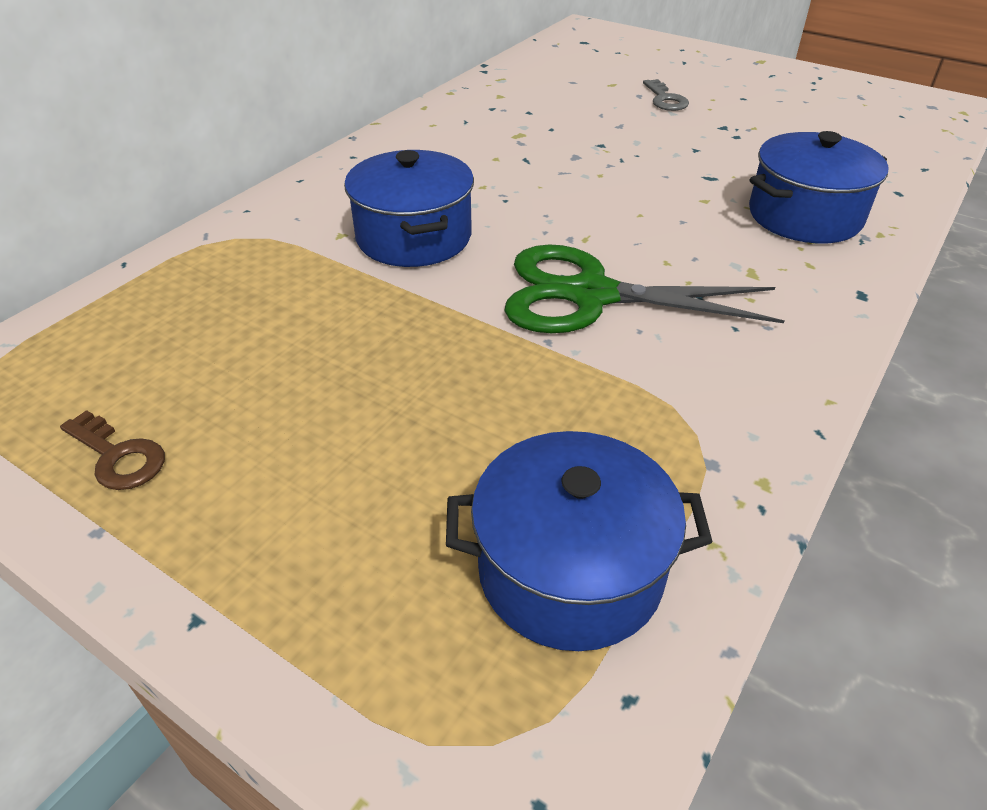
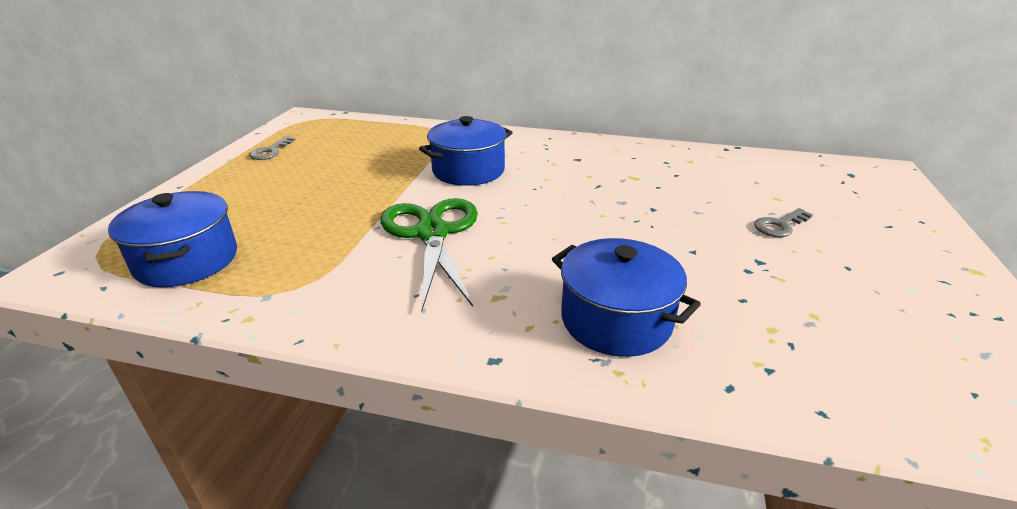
camera: 70 degrees right, 10 degrees down
(118, 456) = (270, 151): brown key -> grey key

